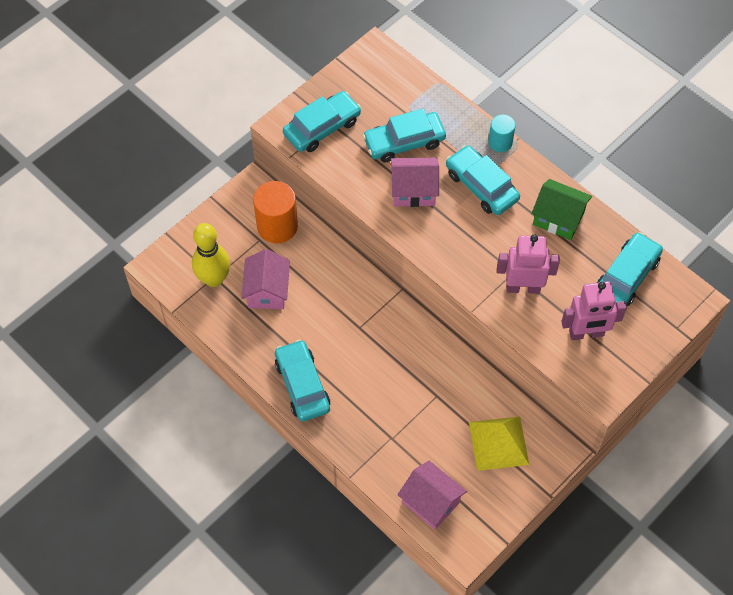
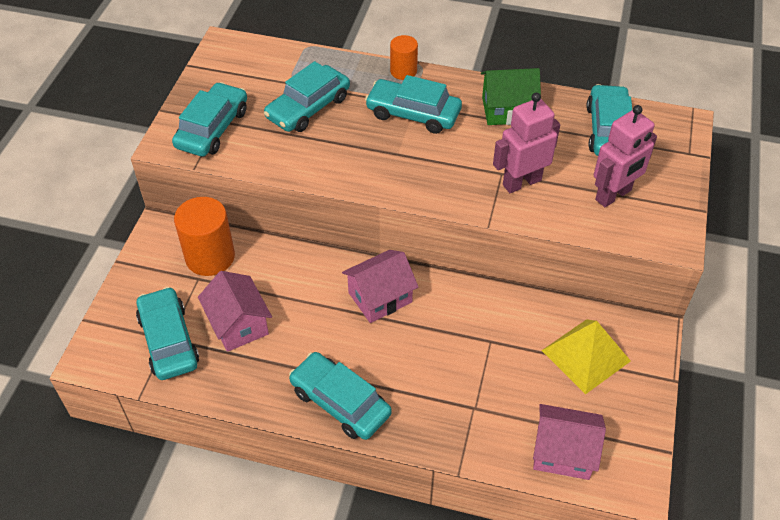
camera: 30 degrees left, 10 degrees down
(214, 279) = (169, 340): yellow bowling pin -> turquoise car
(413, 191) = (348, 145): pink house -> pink house (380, 297)
(500, 142) = (403, 71): turquoise cylinder -> orange cylinder

